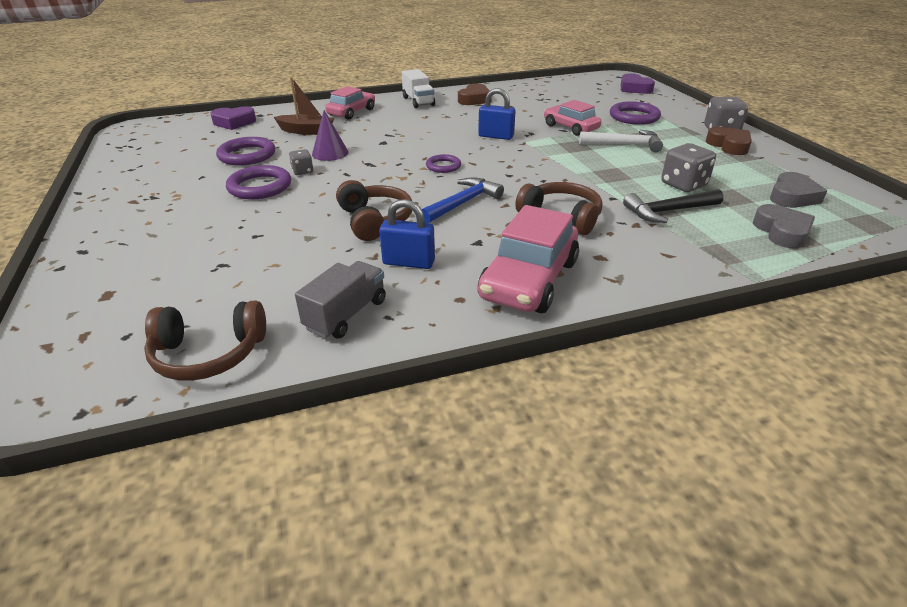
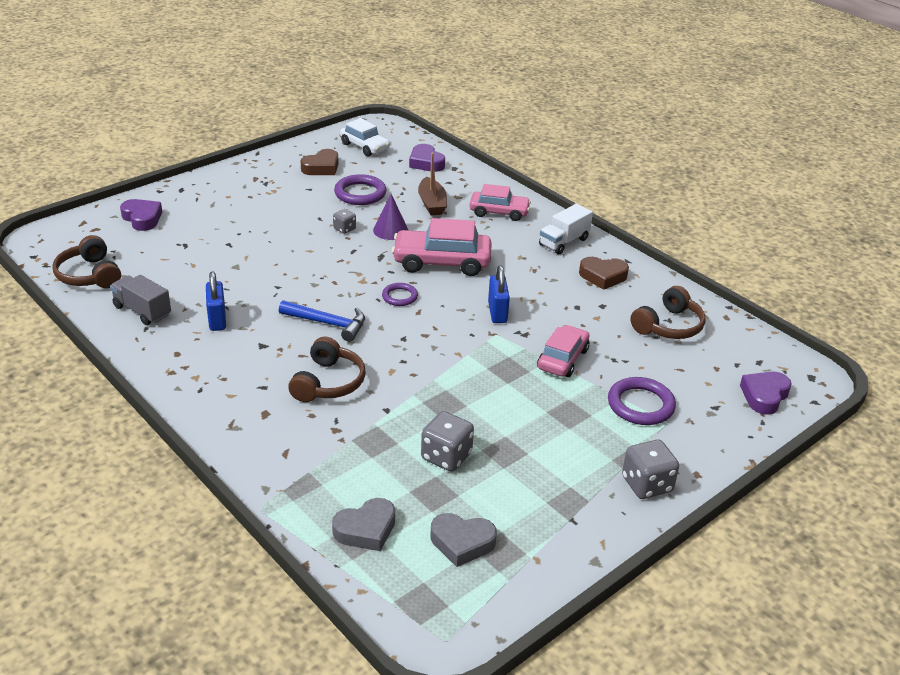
camera: 65 degrees right, 0 degrees up
(113, 289) = (142, 218): none -> purple heart
(162, 140) = (365, 146): none -> white car
(260, 187) = (305, 219): purple ring -> none
(346, 315) = (142, 311): grey truck -> grey truck turned 150 degrees counterclockwise
(374, 220) = (275, 288): brown headphones -> brown headphones (668, 326)
(529, 280) = (214, 381): pink car -> pink car (442, 262)
(624, 145) = (536, 405): white hammer -> none
(669, 211) = (374, 449): black hammer -> none
(729, 145) = (594, 492): brown heart -> brown heart (321, 167)

